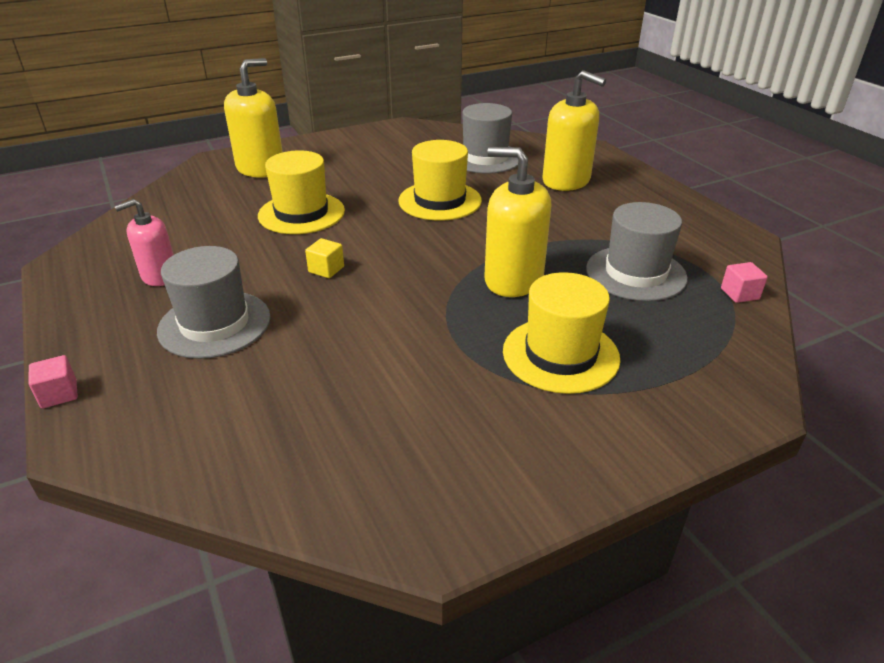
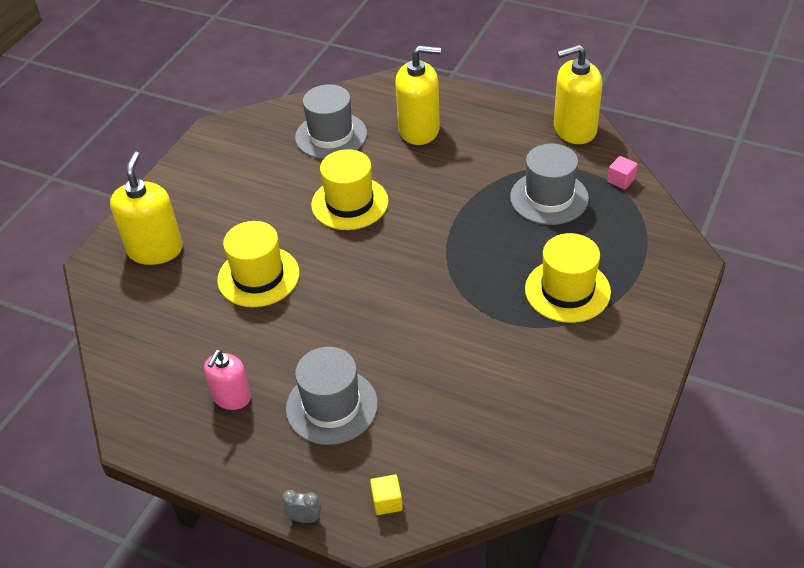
camera: 35 degrees left, 10 degrees up
(59, 394) = (305, 518): pink cube -> grey clock
(326, 269) = (347, 316): yellow cube -> yellow cube (387, 502)
(513, 280) = (481, 248): yellow soap dispenser -> yellow soap dispenser (574, 129)

